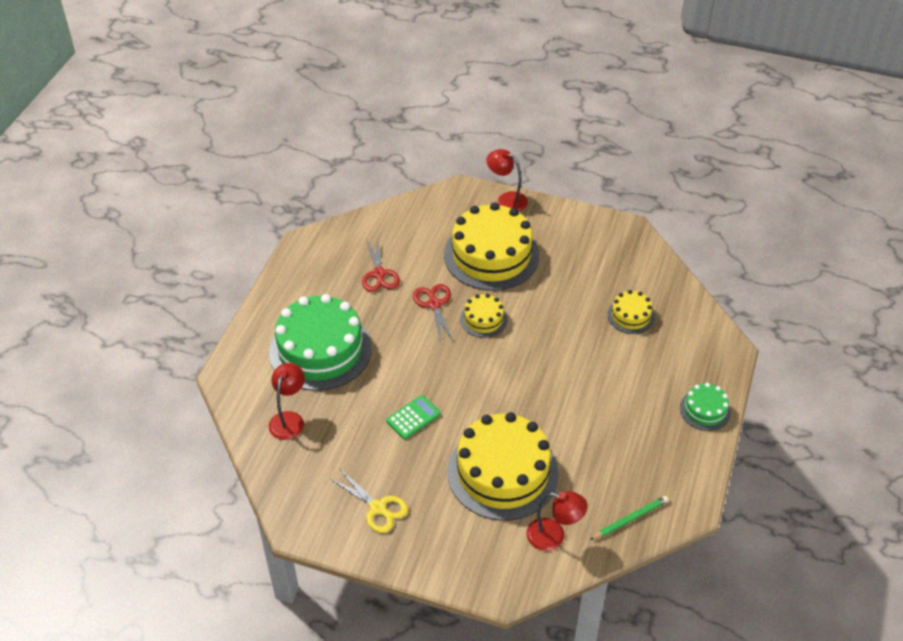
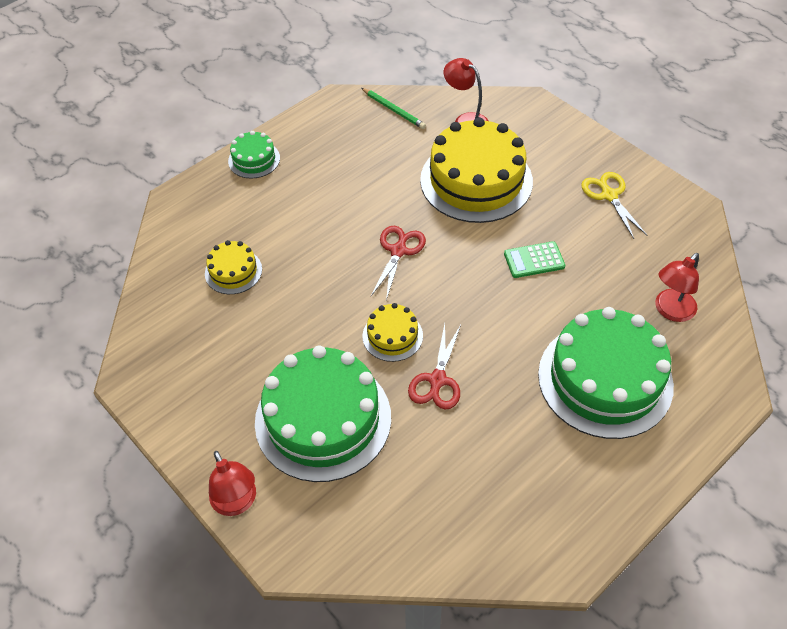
camera: 150 degrees left, 5 degrees up
(379, 274) = (483, 456): red scissors -> red scissors (398, 250)
(491, 255) = (323, 419): yellow cake -> green cake
(630, 519) = (394, 110): green pencil -> green pencil turned 135 degrees counterclockwise

